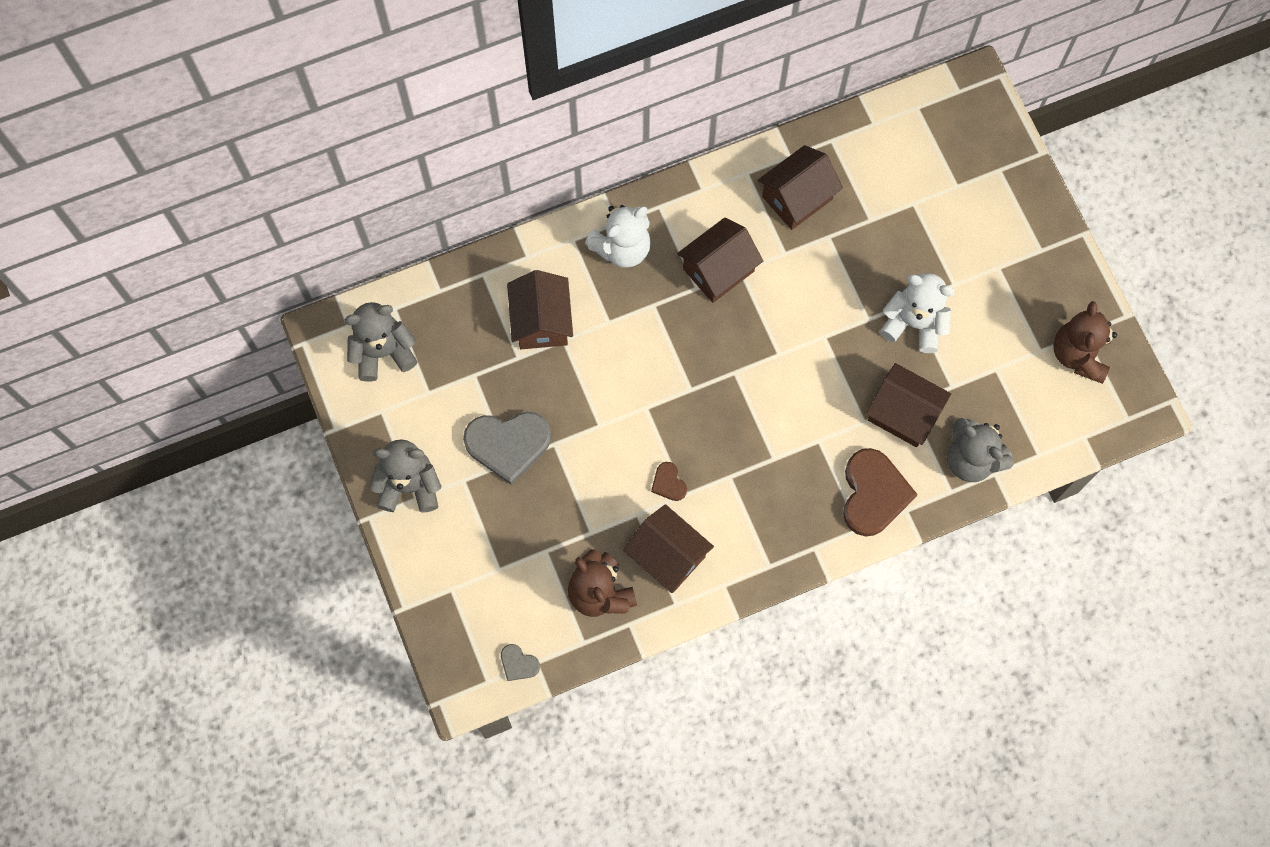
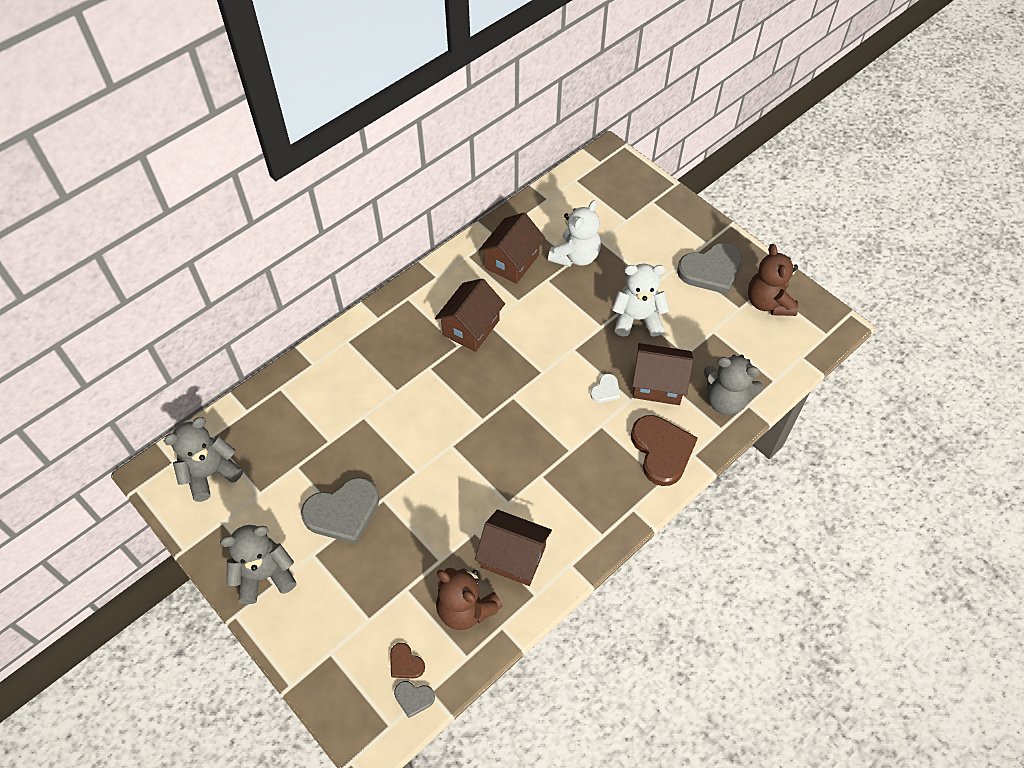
camera: 20 degrees left, 15 degrees down
(541, 321) = (340, 408): brown house -> none
(622, 248) = (388, 335): white teddy bear -> white teddy bear (575, 256)
(668, 483) = (491, 498): brown heart -> brown heart (405, 663)
(841, 400) = (605, 390): none -> white heart
(1030, 289) = (711, 270): none -> grey heart

